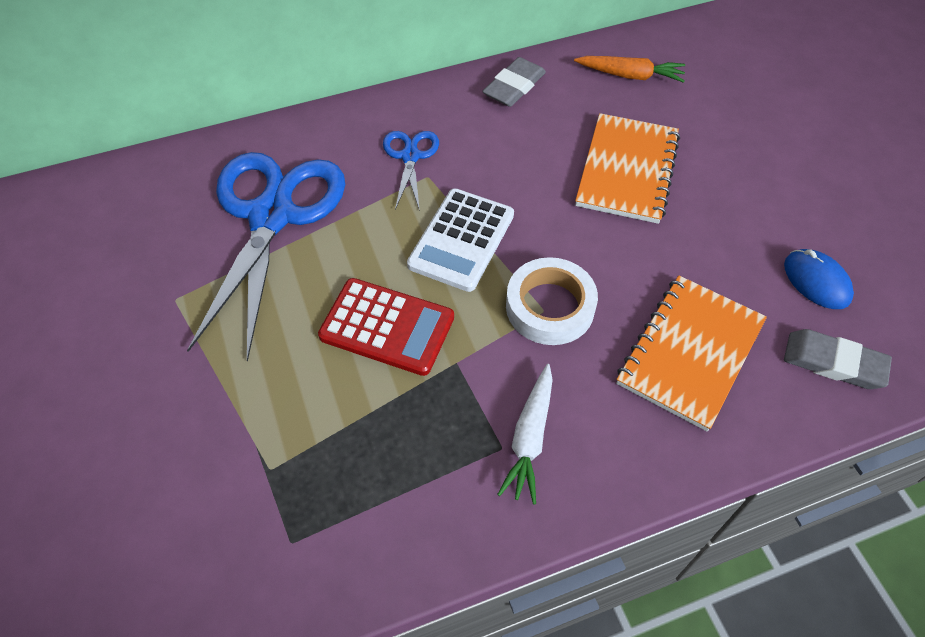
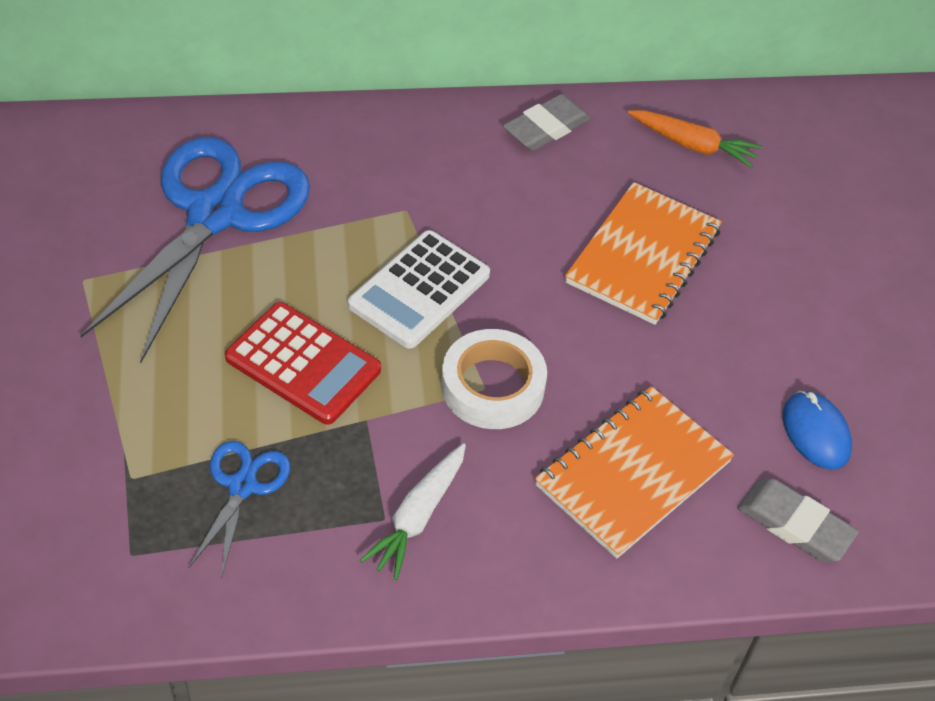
camera: 10 degrees right, 5 degrees down
(410, 156) = (394, 182): blue scissors -> blue scissors (242, 486)

